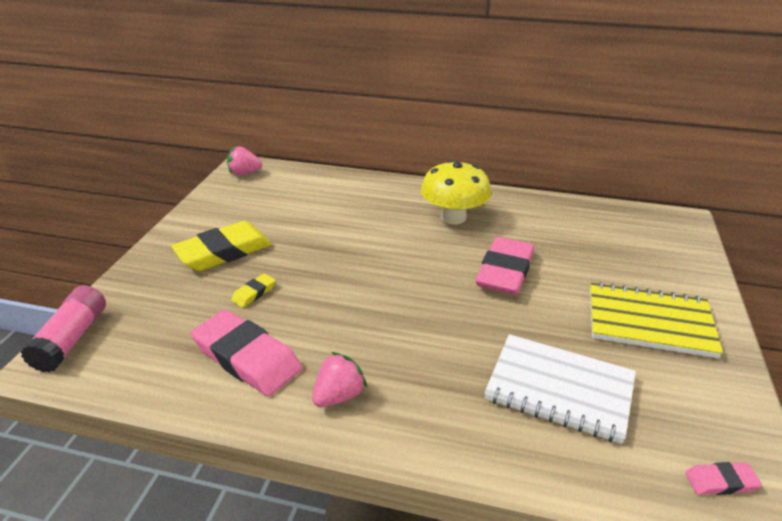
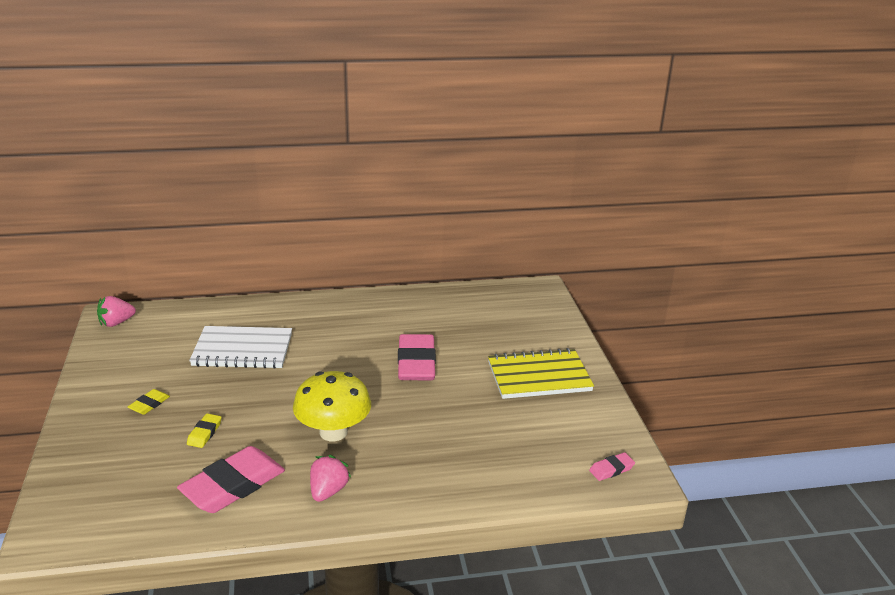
camera: 25 degrees left, 5 degrees down
(72, 339) = (52, 515): pink glue stick -> none
(224, 252) = (149, 404): yellow eraser -> yellow eraser, size x0.45
(247, 357) = (233, 485): pink eraser -> pink eraser turned 60 degrees counterclockwise
(453, 217) = (352, 325): yellow mushroom -> yellow mushroom (333, 432)
(559, 389) = (491, 441): white notebook -> white notebook (242, 350)

